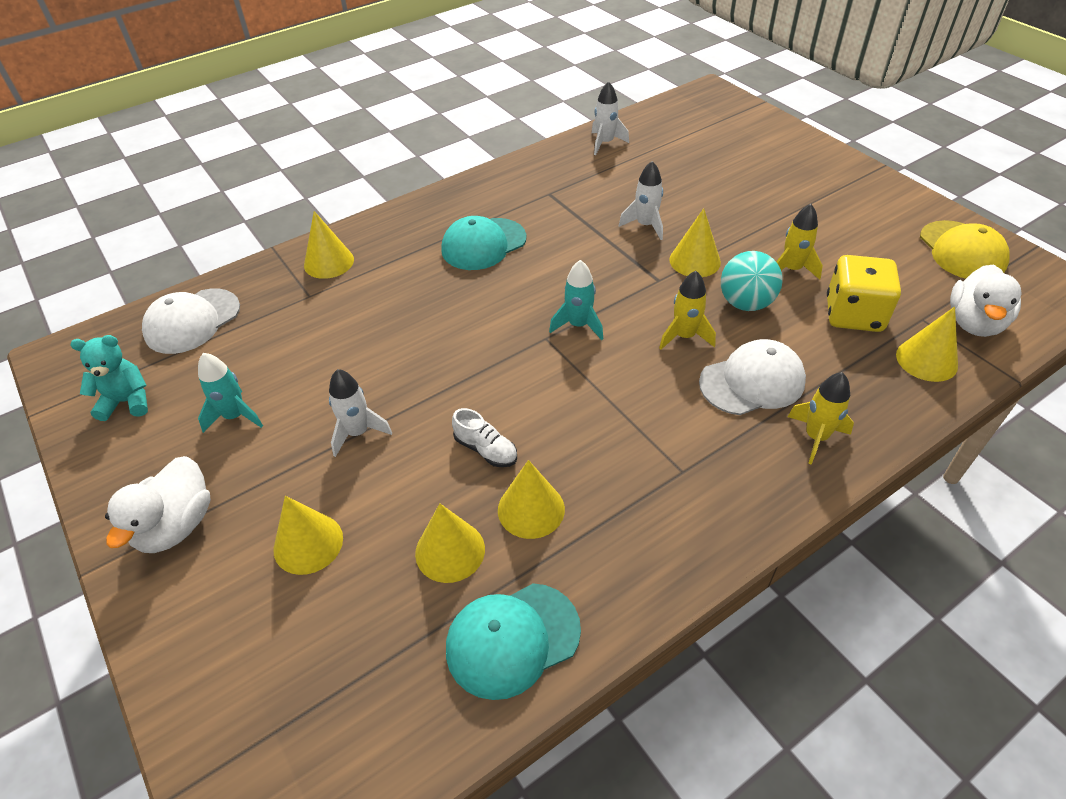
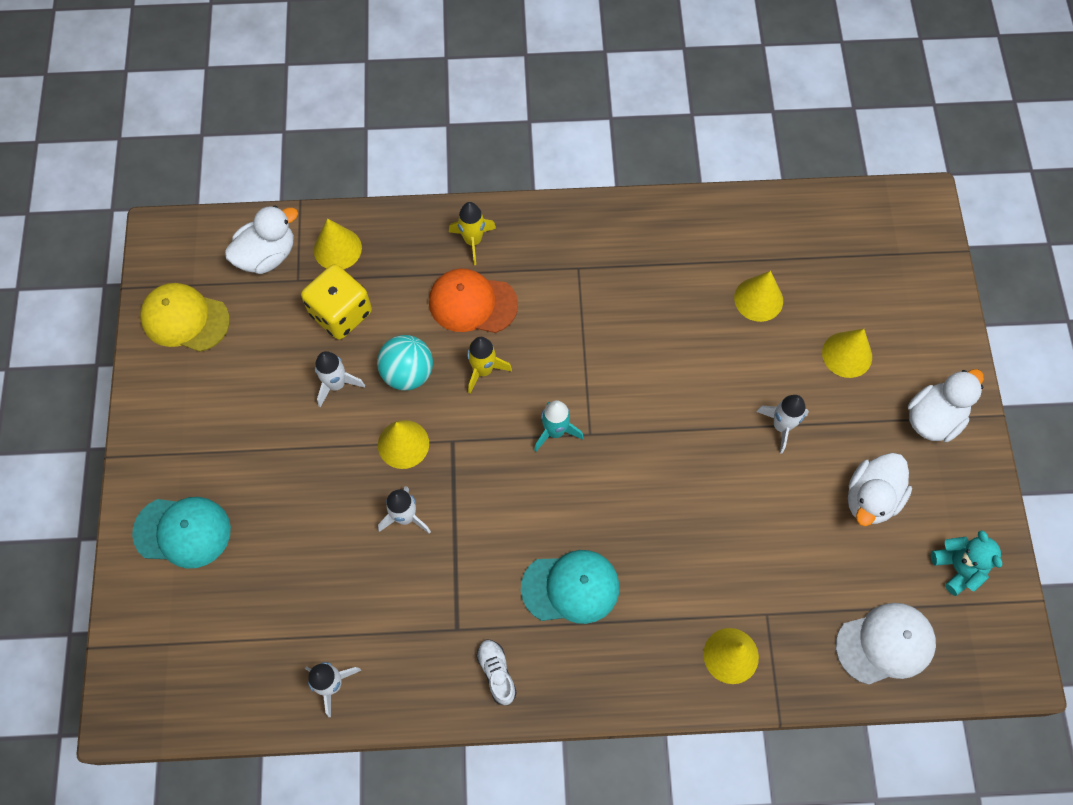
camera: 150 degrees left, 20 degrees up
(127, 401) = (957, 568): turquoise teddy bear -> turquoise teddy bear turned 135 degrees counterclockwise
(235, 416) = (871, 498): turquoise rocket -> white duck
(486, 449) = (696, 358): white shoe -> white shoe (496, 673)
(512, 639) = (749, 229): turquoise cap -> turquoise cap (182, 531)
(531, 509) = (692, 297): yellow cone -> none
(752, 382) = (472, 303): white cap -> orange cap
(791, 269) = (336, 384): yellow rocket -> white rocket
(962, 251) = (185, 319): yellow cap -> yellow cap turned 90 degrees counterclockwise

